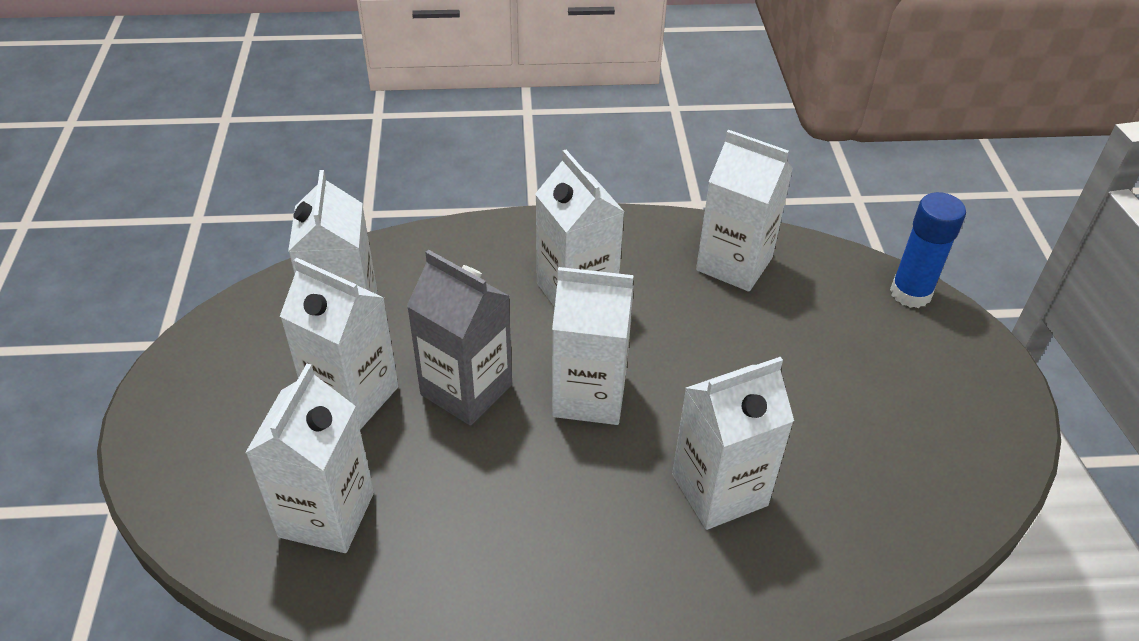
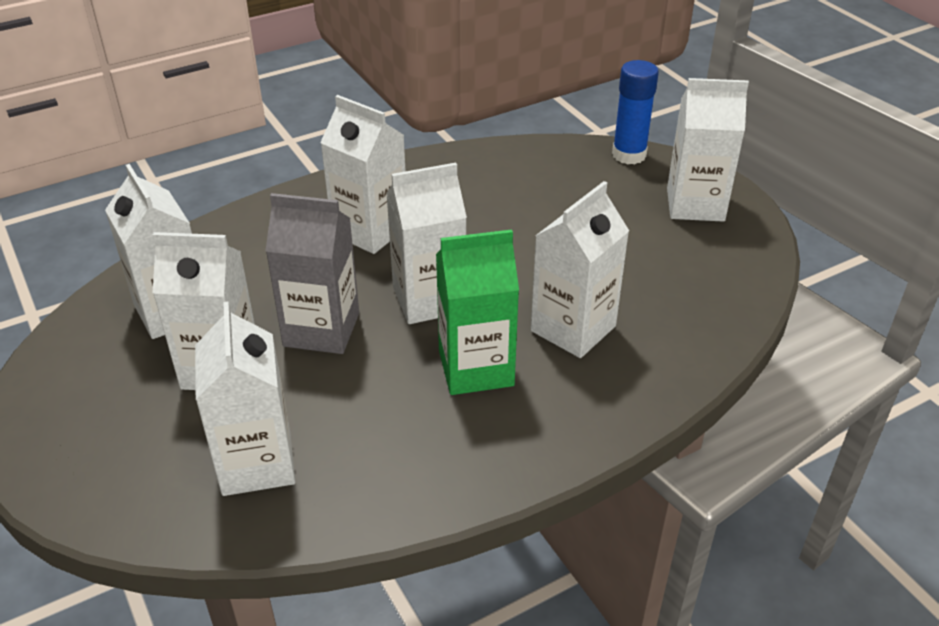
camera: 25 degrees left, 5 degrees down
(590, 496) = (476, 368): none -> green carton
(734, 264) = (485, 174): white carton -> white carton (695, 204)

